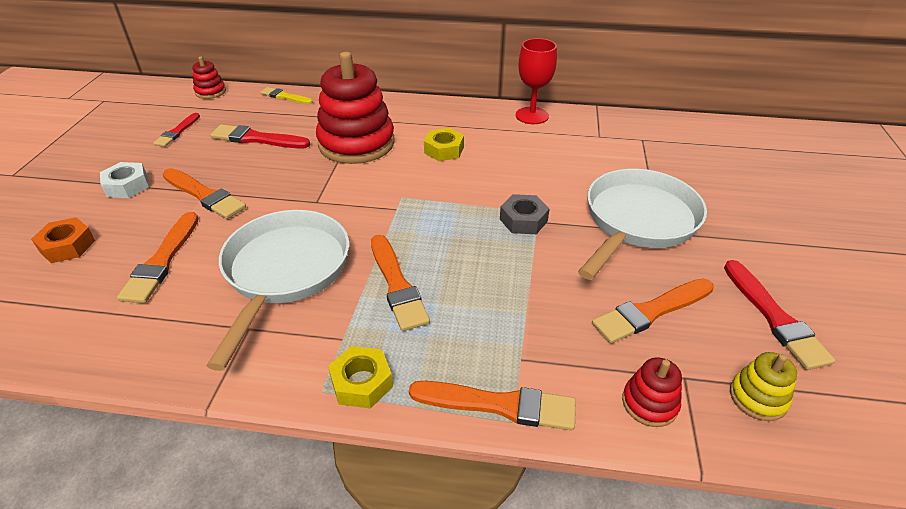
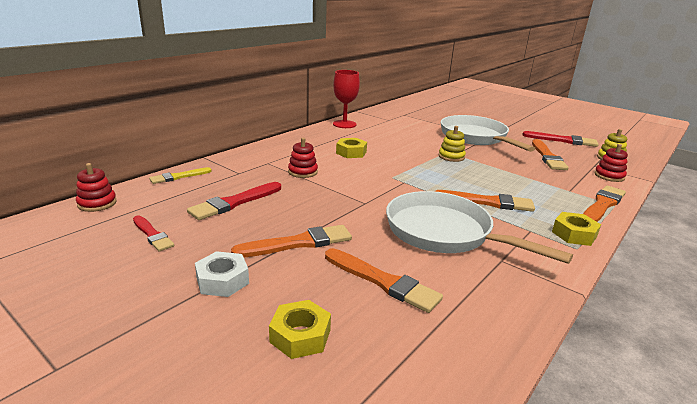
camera: 60 degrees left, 15 degrees down
(67, 246) = (300, 336): orange nut -> yellow nut
(356, 143) = (303, 172): red stacking toy -> red stacking toy, size x0.45
(523, 220) = (451, 157): grey nut -> yellow stacking toy

